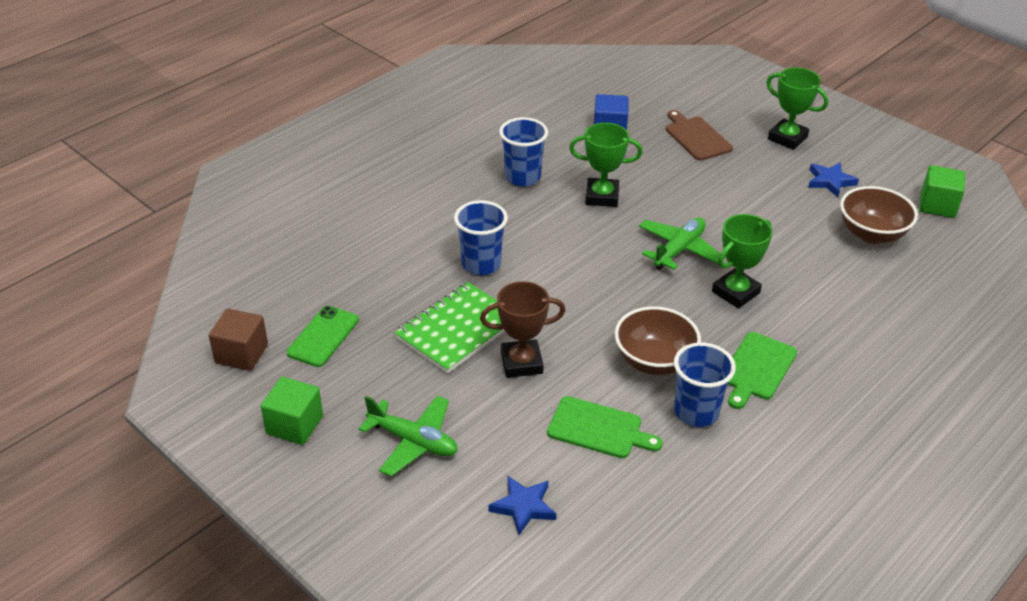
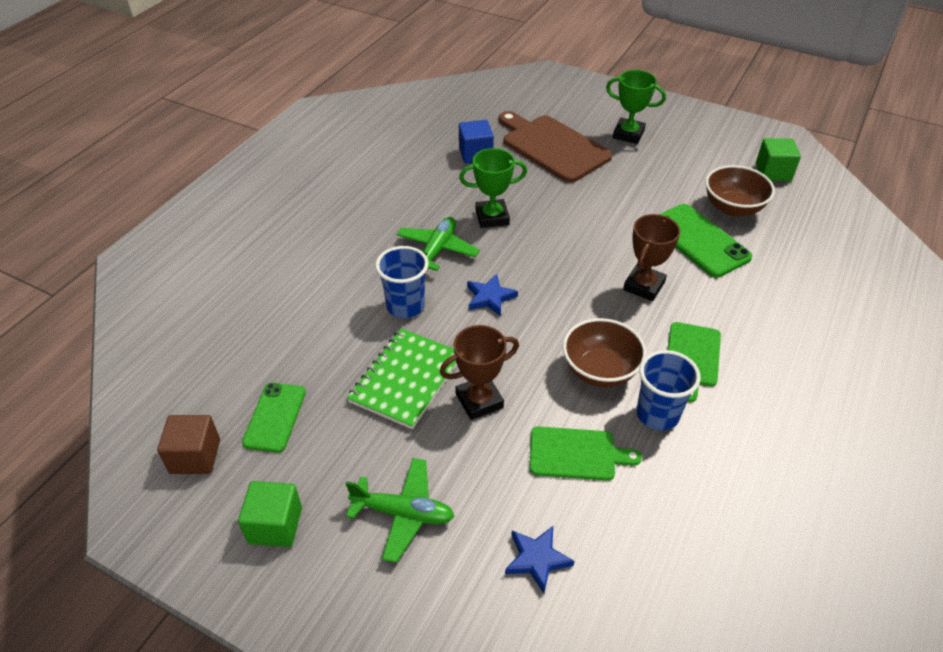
camera: 15 degrees left, 5 degrees up
(522, 177) = (414, 212): blue cup -> none
(679, 250) = (579, 255): green plane -> green plane (437, 250)
(696, 137) = (552, 147): brown cutting board -> brown cutting board, size x1.69
(735, 292) = (644, 286): green trophy -> brown trophy
(817, 259) = (699, 240): none -> green phone
(830, 181) = (679, 167): blue star -> blue star (490, 297)

